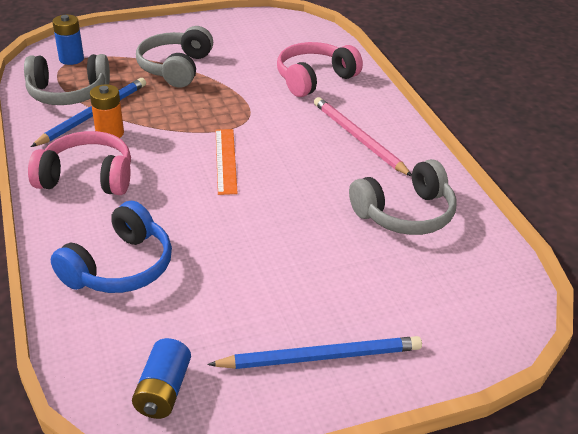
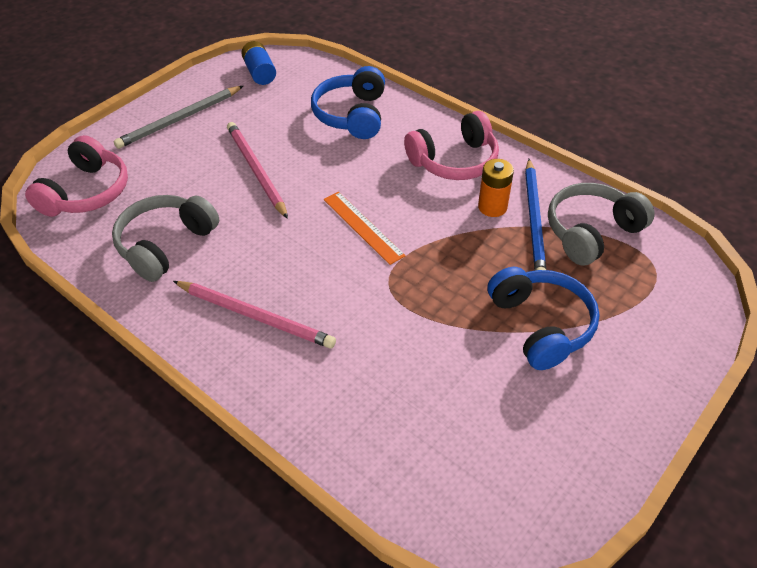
camera: 150 degrees right, 10 degrees up
(71, 59) = (660, 279): blue battery -> none
(176, 68) = (541, 325): grey headphones -> blue headphones
(276, 248) = (256, 170): none -> pink pencil
(314, 79) = (369, 395): pink headphones -> pink headphones (87, 192)
(321, 357) = (179, 119): blue pencil -> grey pencil

